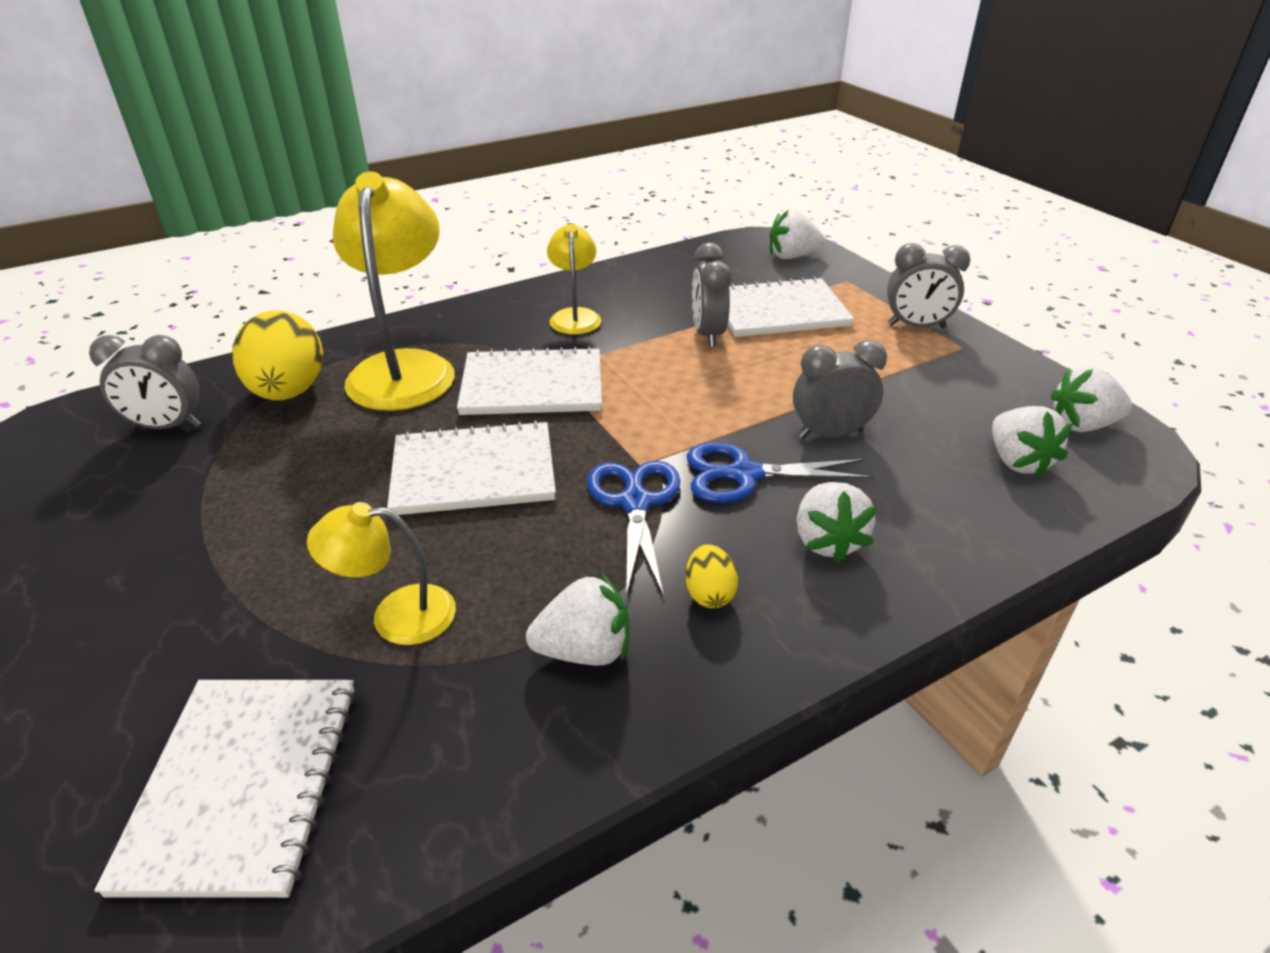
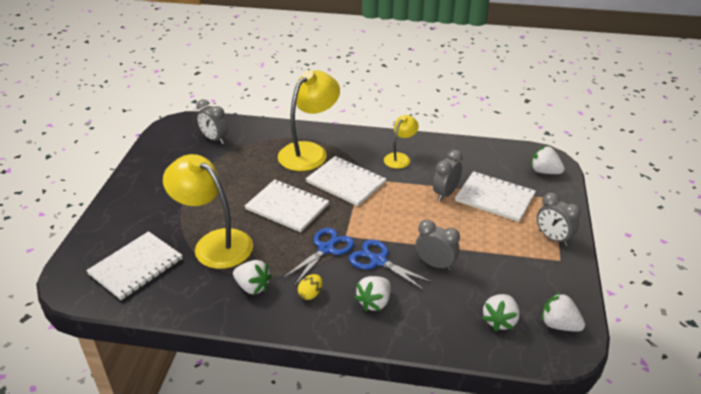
camera: 40 degrees right, 0 degrees up
(289, 392) = (262, 143): yellow egg -> none
(396, 615) = (214, 243): yellow lamp -> yellow lamp, size x1.87

